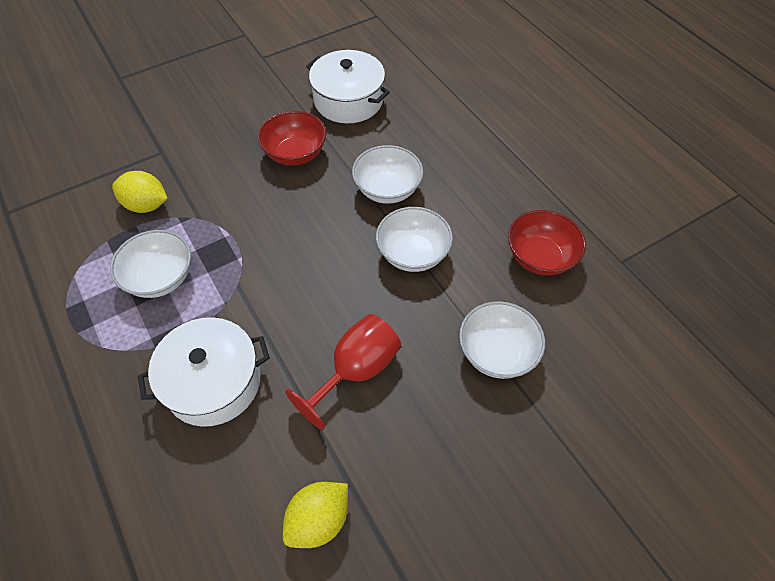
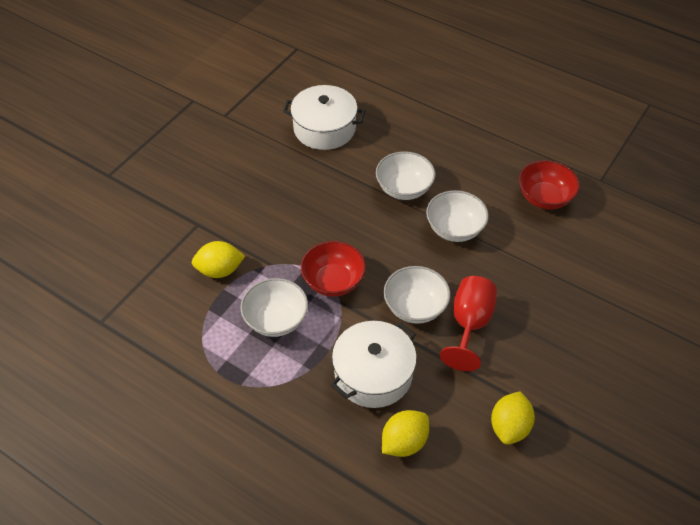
camera: 25 degrees left, 5 degrees down
(189, 479) = (404, 442): none -> yellow lemon
(295, 154) = (312, 186): red bowl -> red bowl (333, 281)
(496, 353) = (556, 274): white bowl -> white bowl (415, 307)

